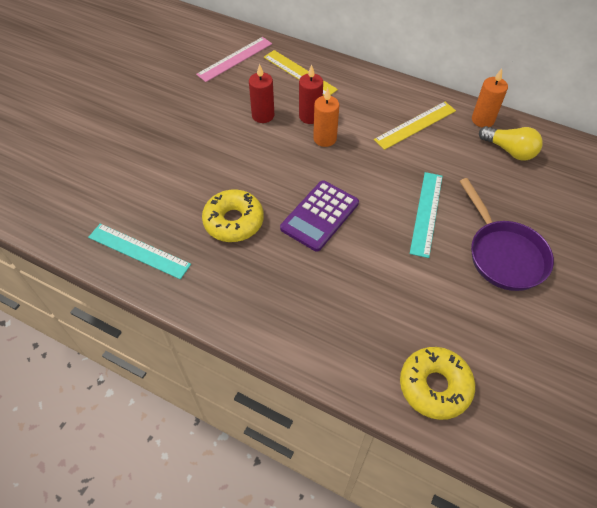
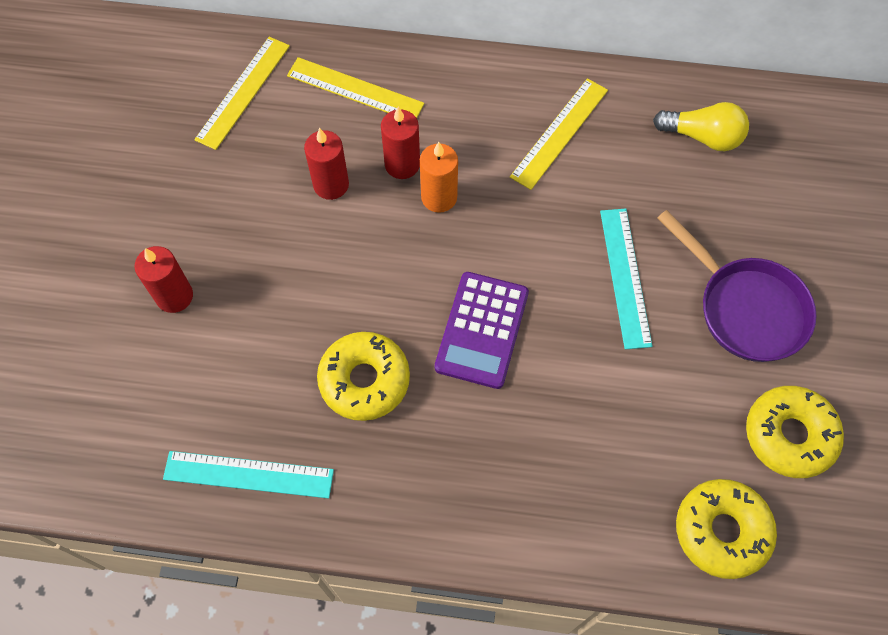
camera: 20 degrees left, 10 degrees up
(145, 146) = (174, 296): none -> red candle
(235, 59) = (243, 92): pink ruler -> yellow ruler
(482, 120) = (650, 95): orange candle -> none
(507, 341) = (789, 435): none -> yellow donut

